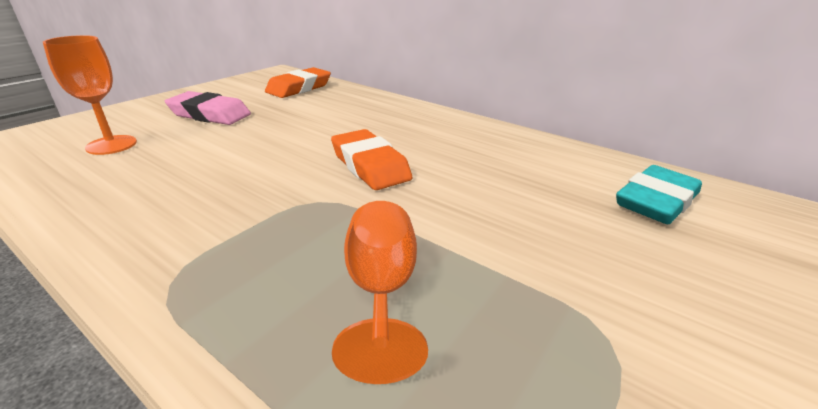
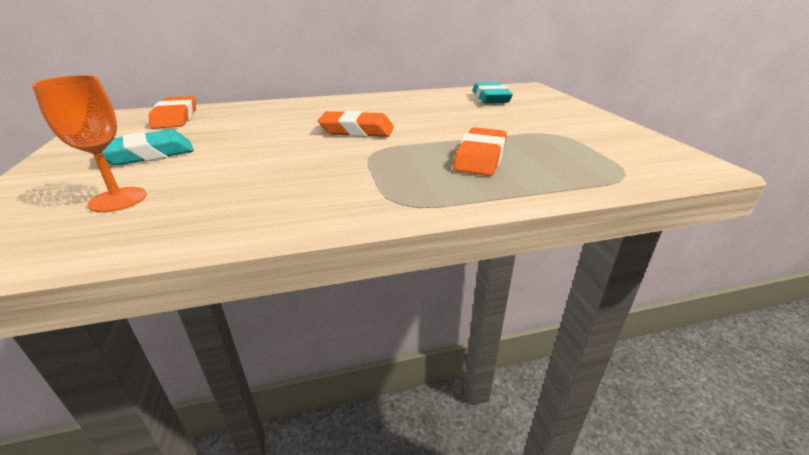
camera: 50 degrees left, 0 degrees up
(210, 114) = (148, 154): pink eraser -> turquoise eraser
(381, 291) = (480, 157): orange goblet -> orange eraser

